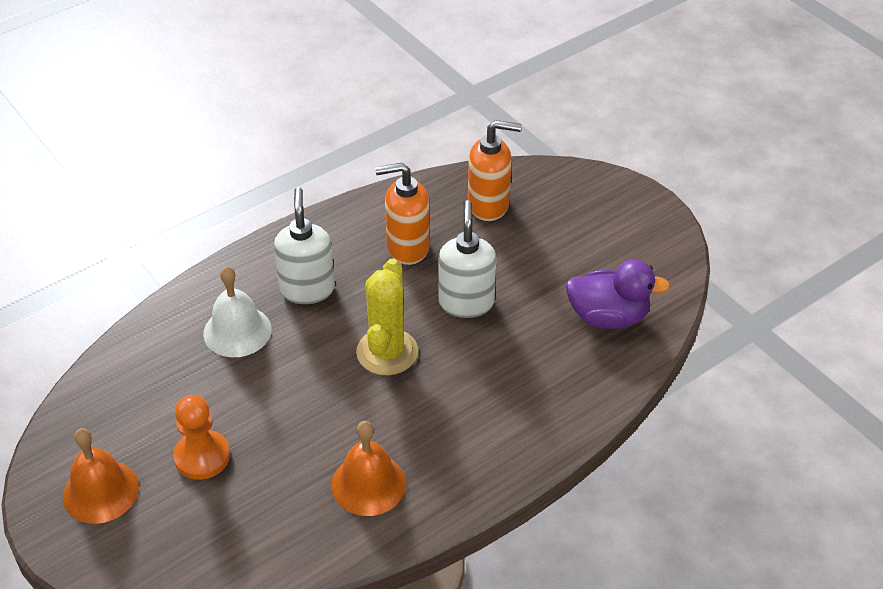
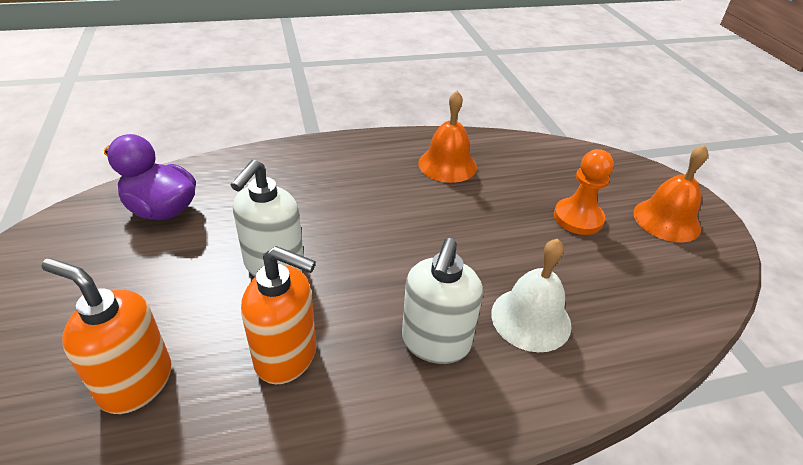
camera: 160 degrees left, 5 degrees down
(387, 352) = (382, 246): yellow cactus -> none

